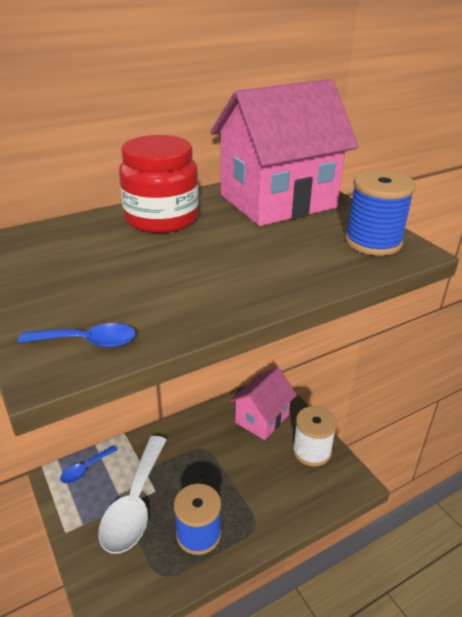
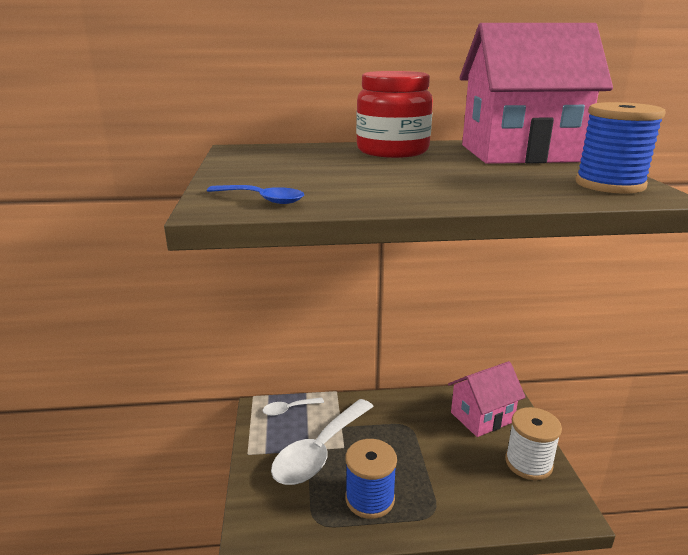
camera: 25 degrees right, 10 degrees down
(85, 469) = (288, 409): blue spoon -> white spoon

